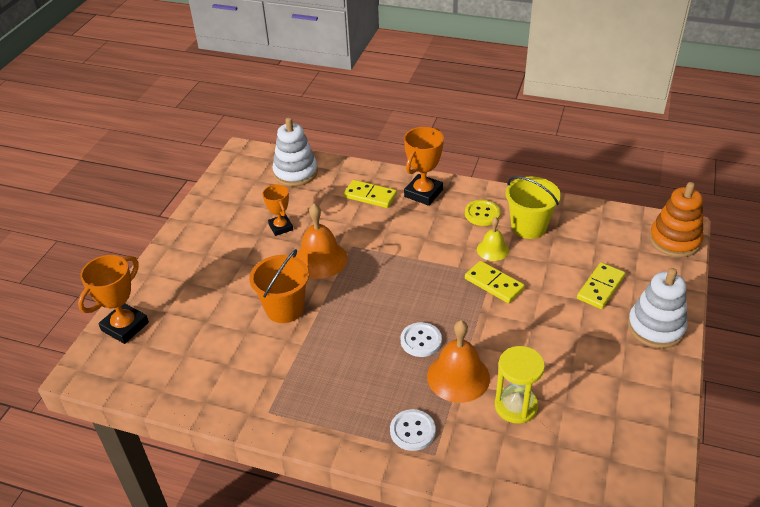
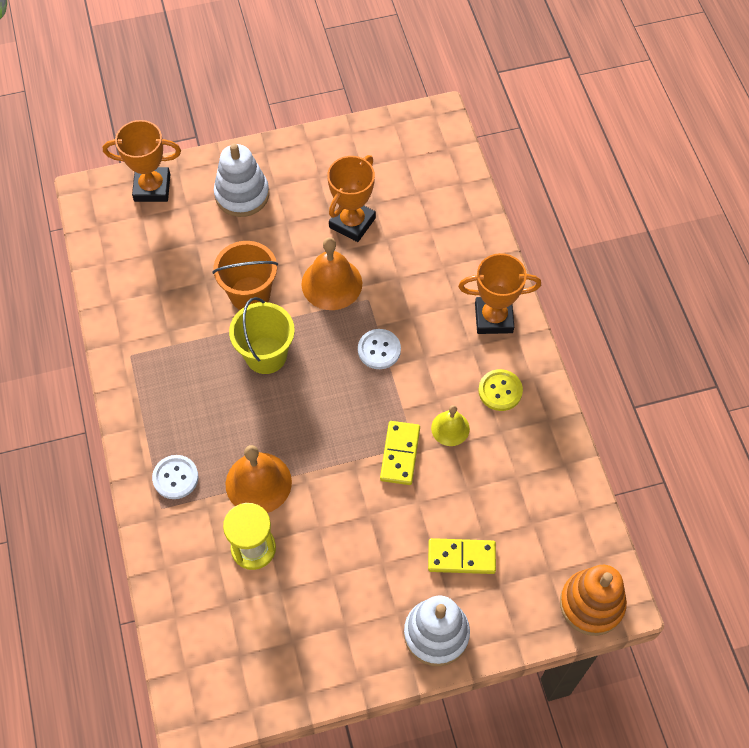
camera: 55 degrees right, 20 degrees up
(280, 227) = (352, 223): orange trophy -> orange trophy, size x1.55
(295, 173) = (441, 183): white stacking toy -> white stacking toy (242, 195)
(370, 196) = (453, 271): yellow domino -> none
(421, 340) = (282, 428): white button -> white button (379, 350)
(528, 227) = (510, 446): yellow bucket -> yellow bucket (266, 355)

